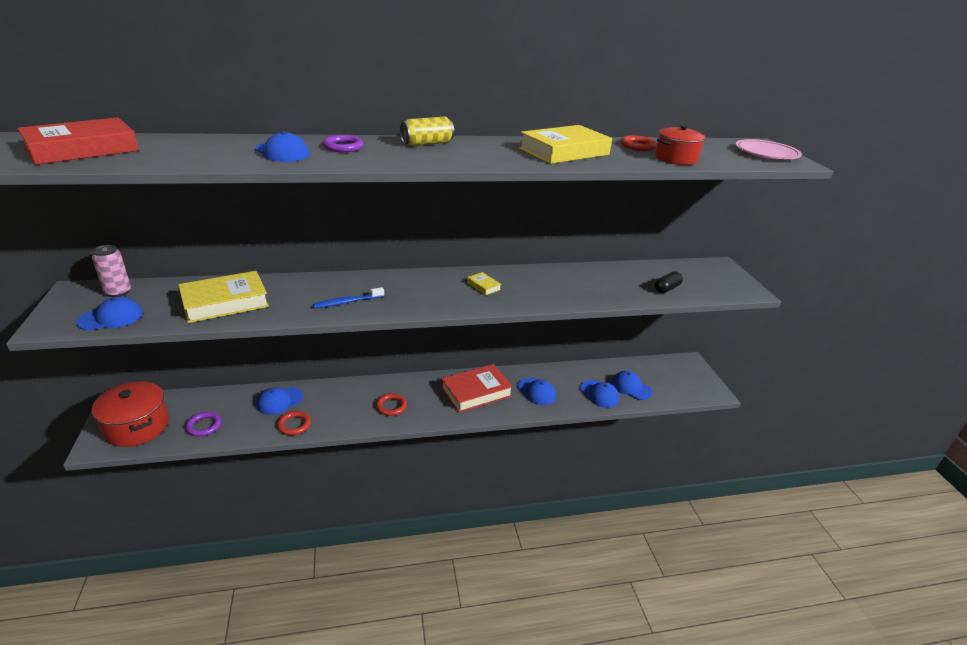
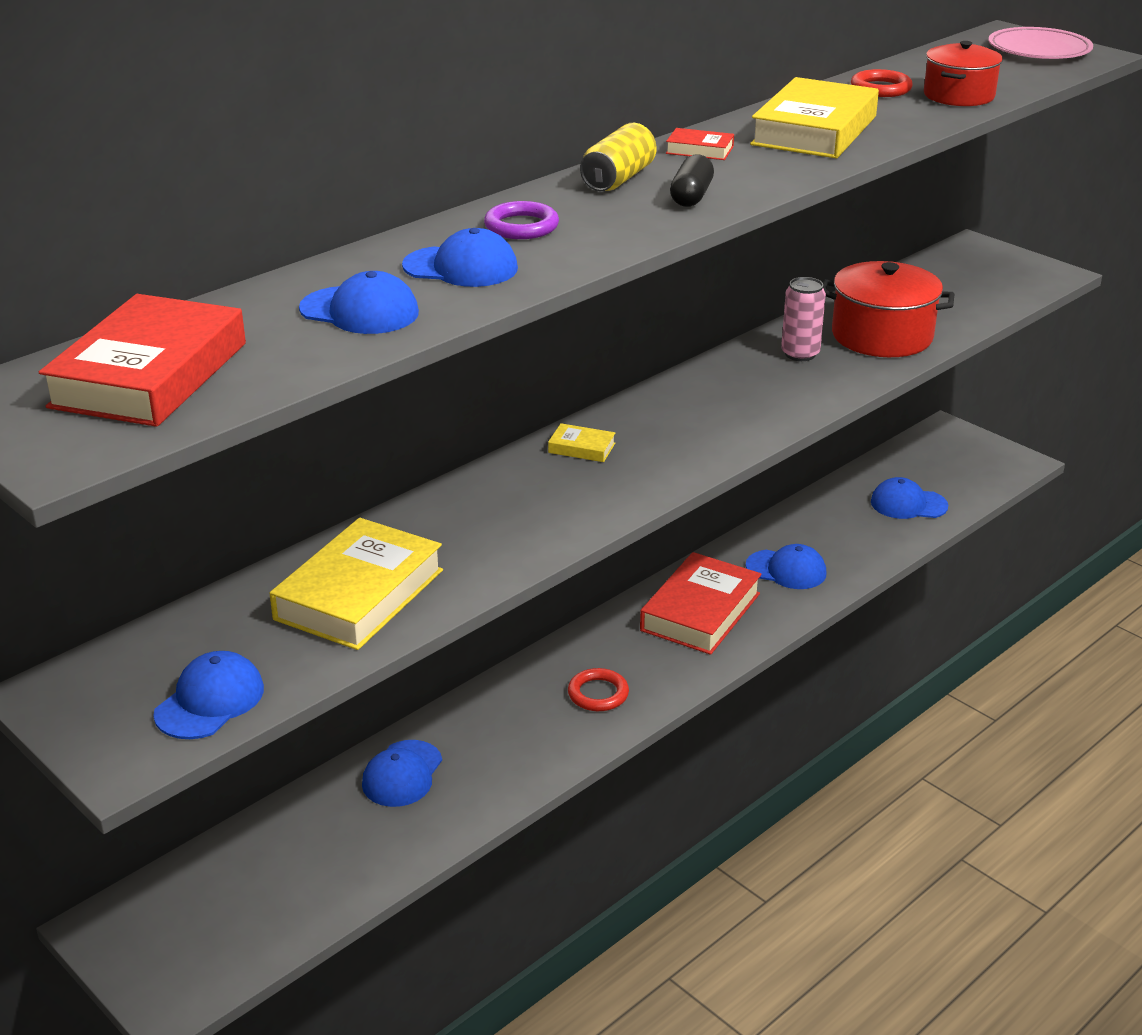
camera: 30 degrees left, 0 degrees up
(118, 292) = (138, 660): pink can -> pink can (800, 354)
(137, 426) = (200, 937): red pot -> red pot (882, 336)
(204, 426) = (324, 874): purple ring -> none
(294, 425) = (479, 796): red ring -> none
(347, 302) = (552, 512): blue toothbrush -> none
(483, 286) = (710, 405): yellow book -> yellow book (581, 448)
(490, 144) = (699, 150): none -> red book
(599, 394) = (876, 533): blue cap -> blue cap (360, 311)
(667, 288) = (952, 310): black capsule -> black capsule (691, 196)

